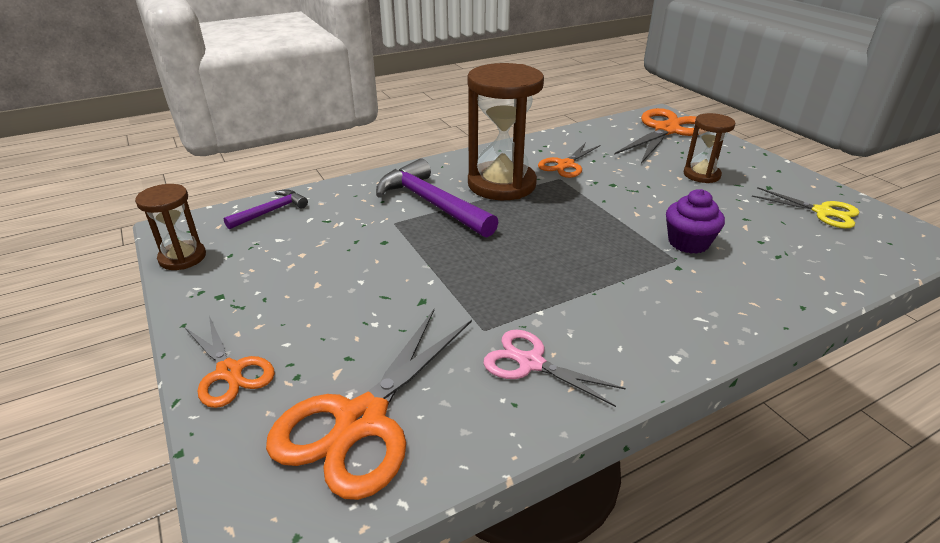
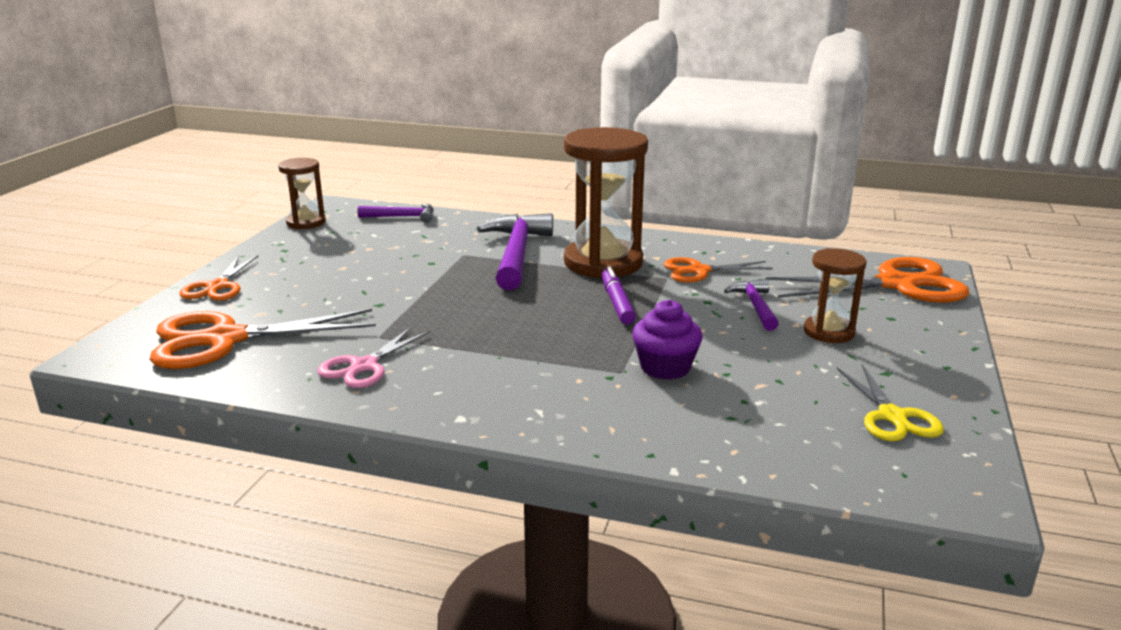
camera: 45 degrees right, 10 degrees down
(530, 363) = (364, 366): pink scissors -> pink scissors turned 135 degrees counterclockwise
(571, 210) = (617, 302): none -> purple marker
(640, 175) = (755, 306): none -> purple hammer

